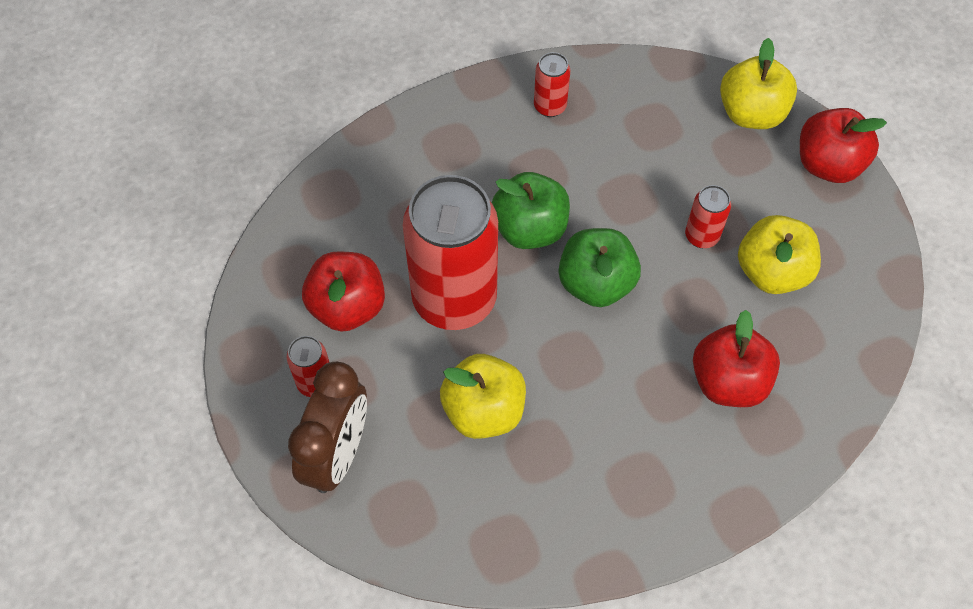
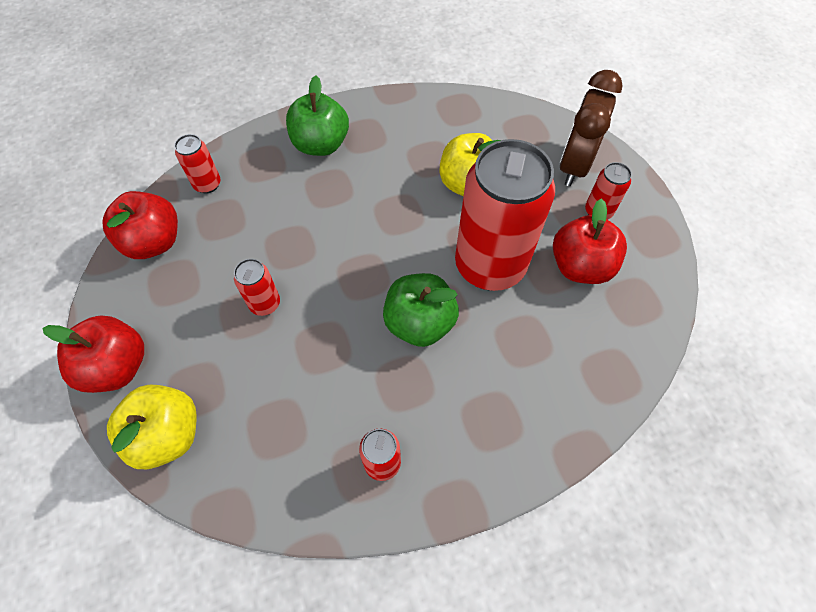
camera: 175 degrees left, 0 degrees up
(596, 283) = (368, 269): green apple -> green apple (321, 144)
(728, 381) = (282, 190): red apple -> red apple (154, 242)
(772, 272) = (216, 268): yellow apple -> none
(829, 382) = (207, 184): none -> red can

